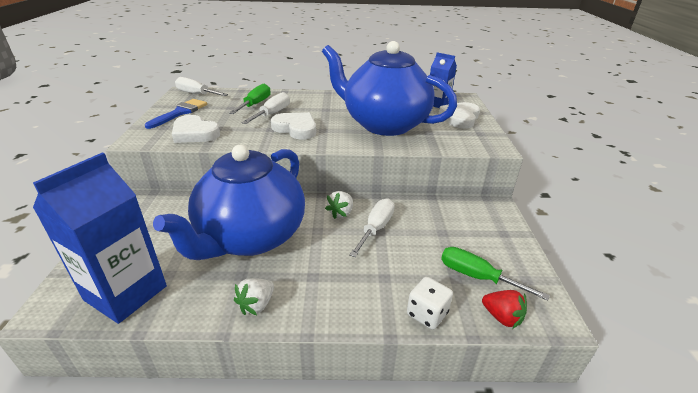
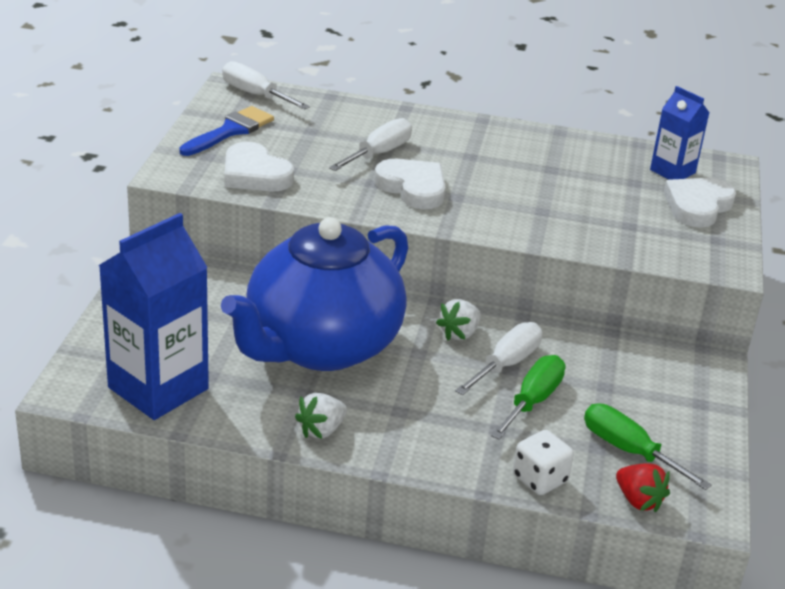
camera: 10 degrees right, 0 degrees up
(255, 104) = (353, 130): green screwdriver -> green screwdriver (533, 401)
(384, 124) = (560, 200): blue teapot -> none

